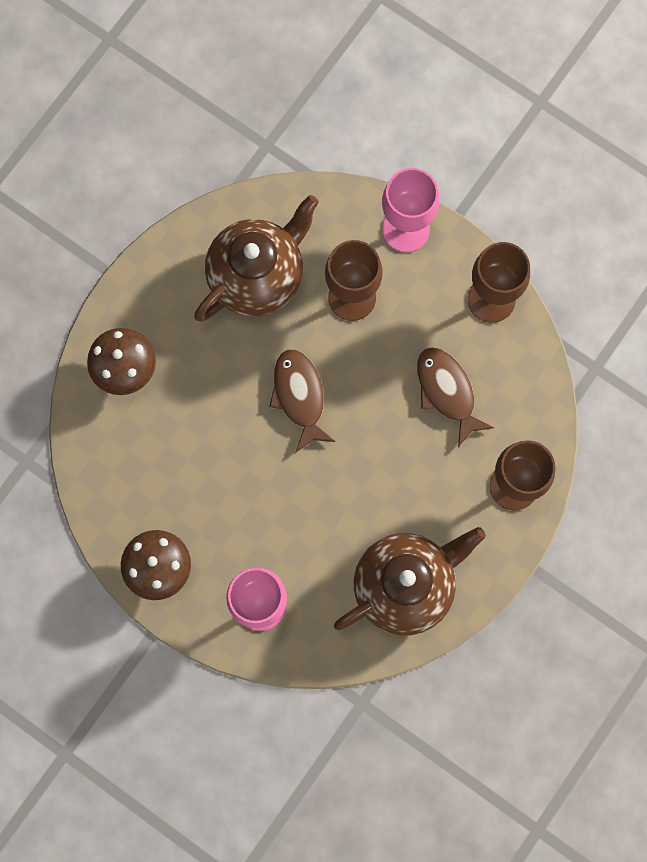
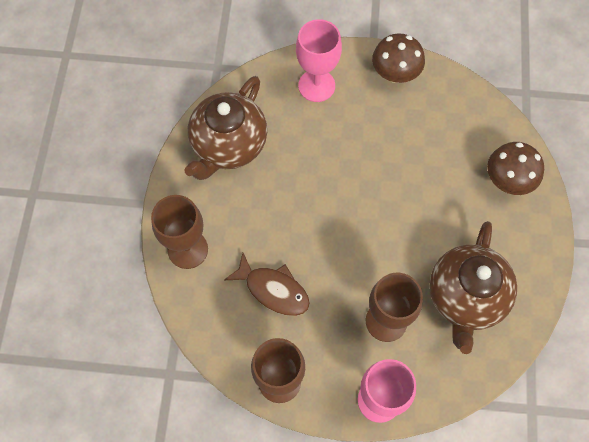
camera: 150 degrees right, 10 degrees down
(299, 396) = (377, 228): brown fish -> none

